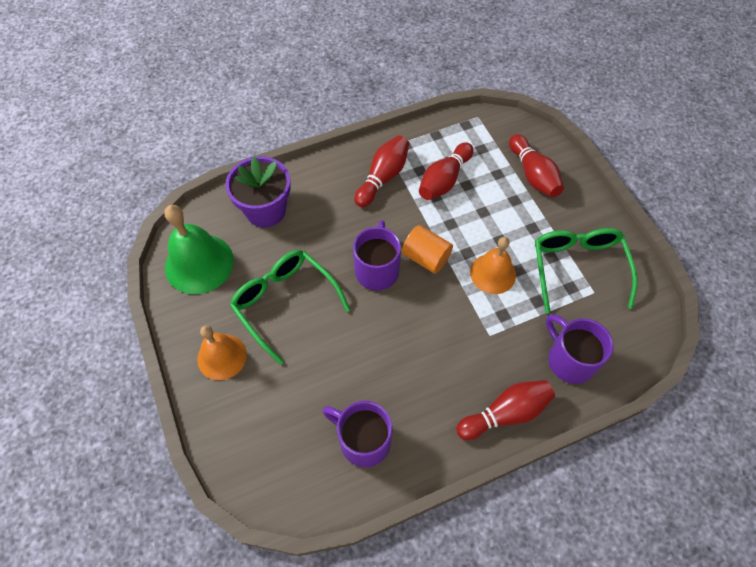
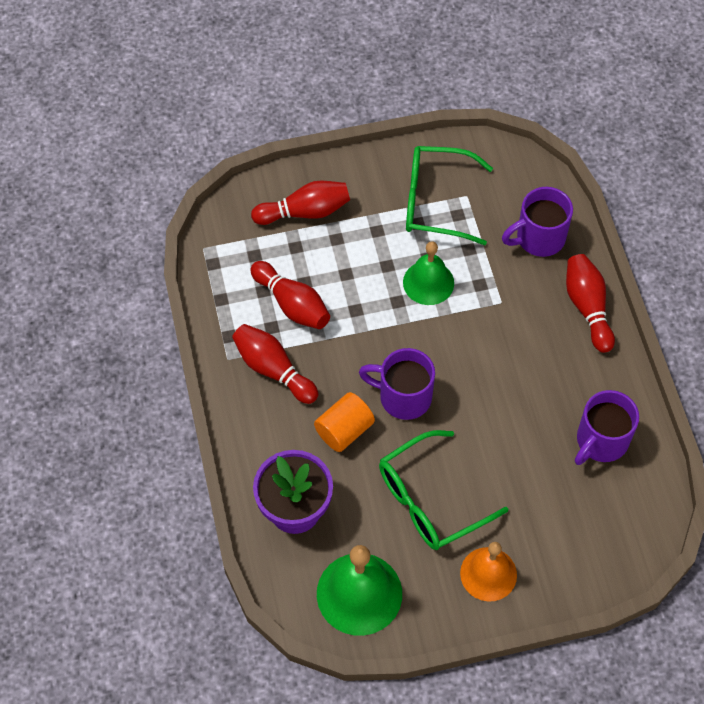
camera: 80 degrees left, 0 degrees up
(426, 257) = (396, 344): orange cylinder -> orange cylinder (344, 430)
(493, 273) = (428, 282): orange bell -> green bell

